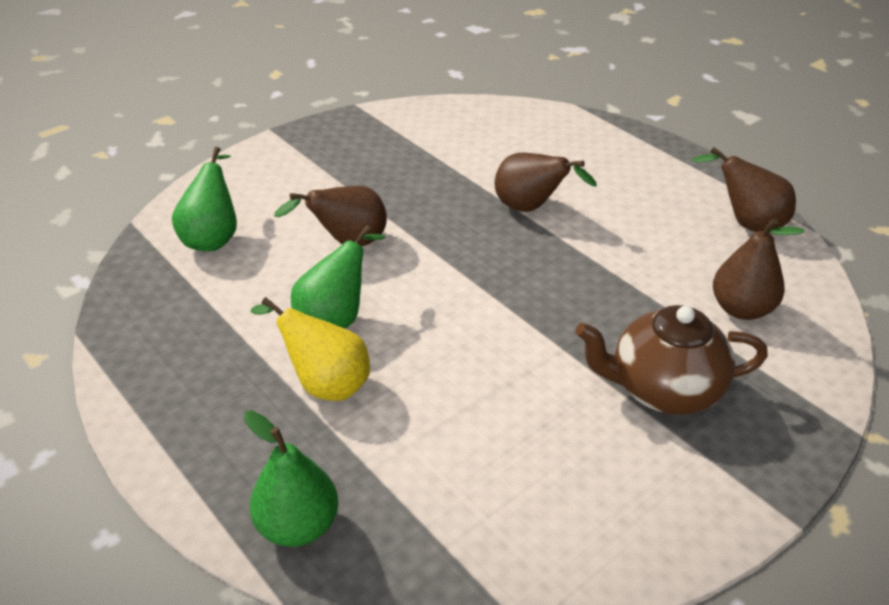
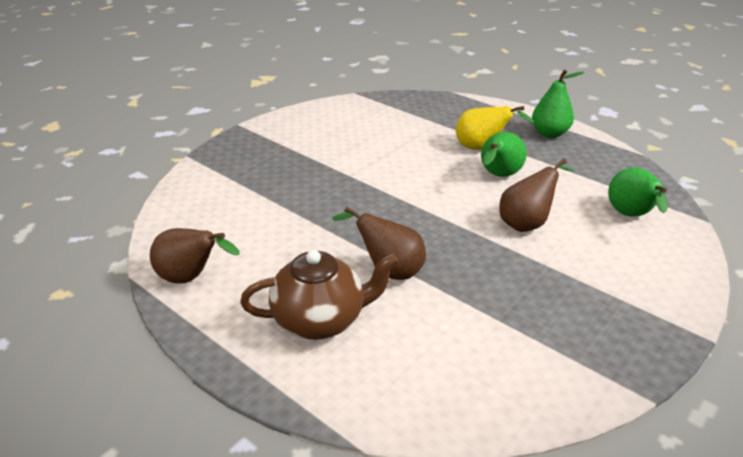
camera: 170 degrees right, 5 degrees down
(298, 526) = (459, 106): green pear -> green pear (549, 133)
(663, 389) = (291, 162): brown teapot -> brown teapot (321, 320)
(741, 309) = (226, 208): brown pear -> none

